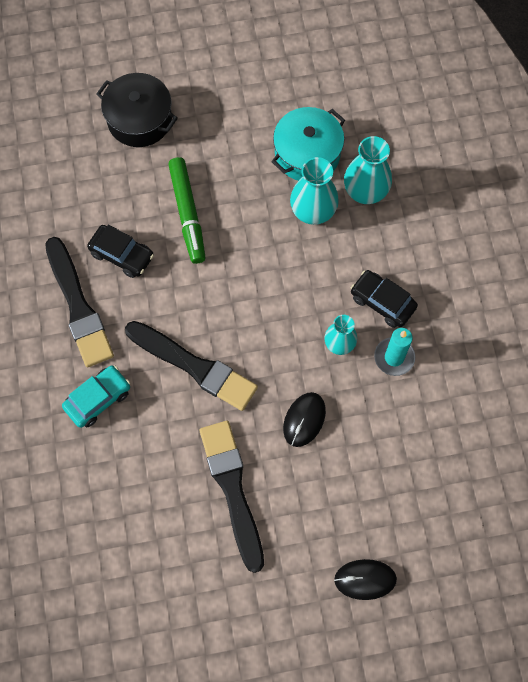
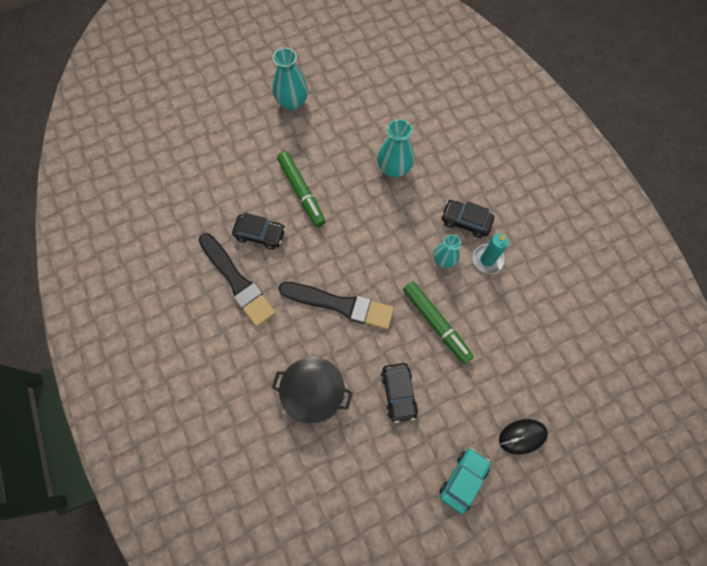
camera: 15 degrees left, 0 degrees up
(98, 399) = (272, 349): turquoise car -> turquoise car (463, 479)
(139, 119) = (246, 133): black pot -> black pot (313, 393)
(232, 490) = (398, 393): black brush -> black car
(304, 420) = (436, 324): black mouse -> green marker
(307, 154) = (377, 129): turquoise pot -> none
(365, 191) = (427, 146): turquoise vase -> turquoise vase (292, 102)

